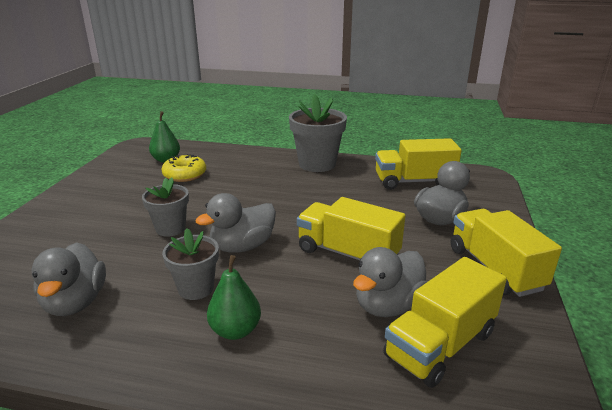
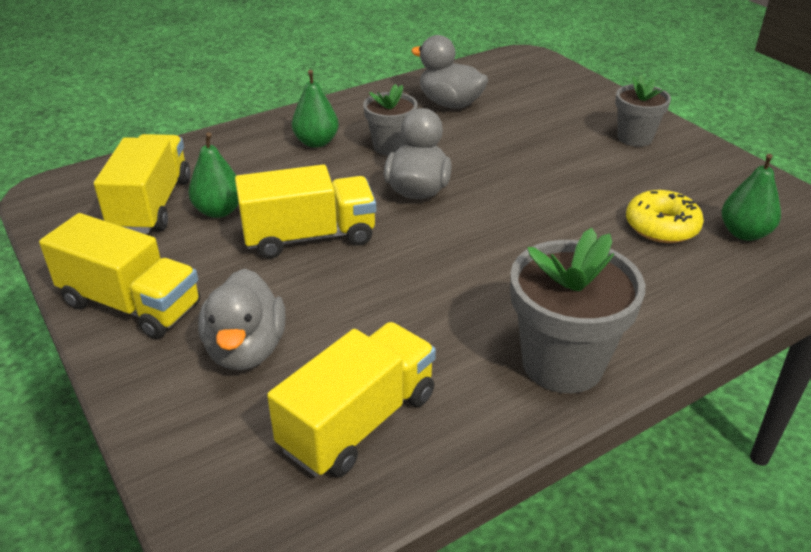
camera: 135 degrees right, 10 degrees up
(170, 228) = (513, 169): grey flower pot -> grey flower pot (634, 138)
(388, 305) = (219, 211): grey duck -> green pear

